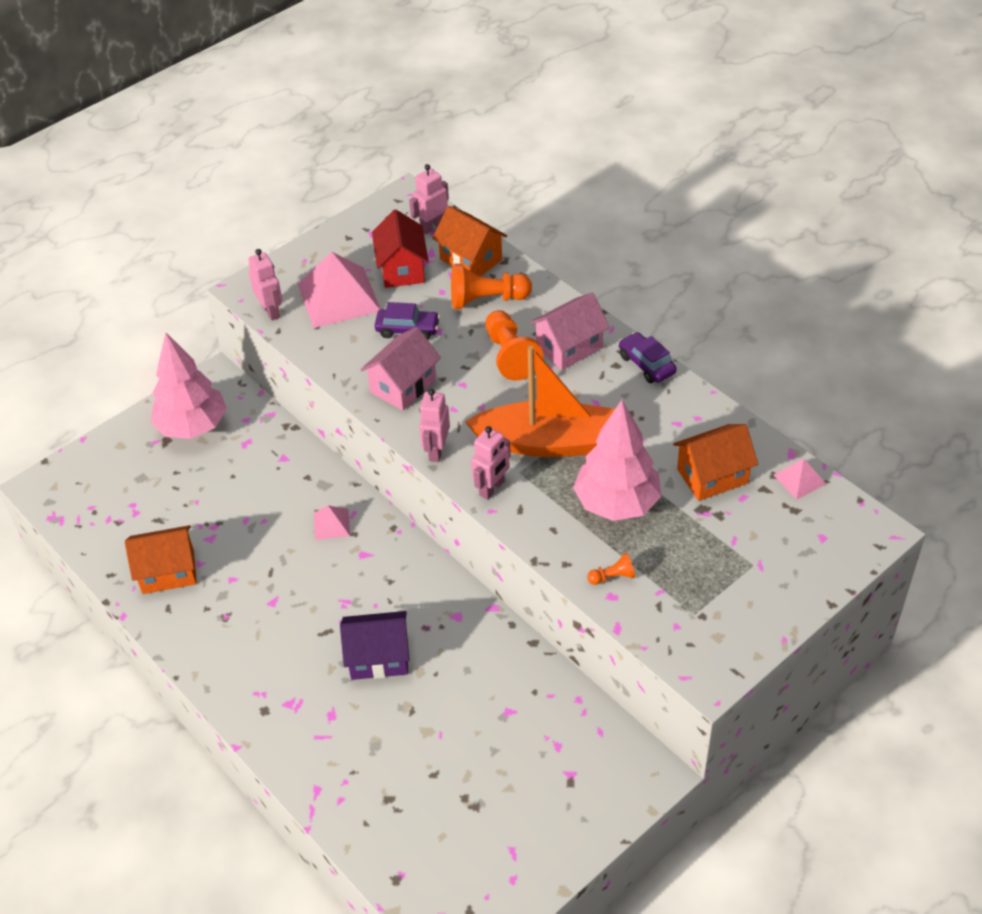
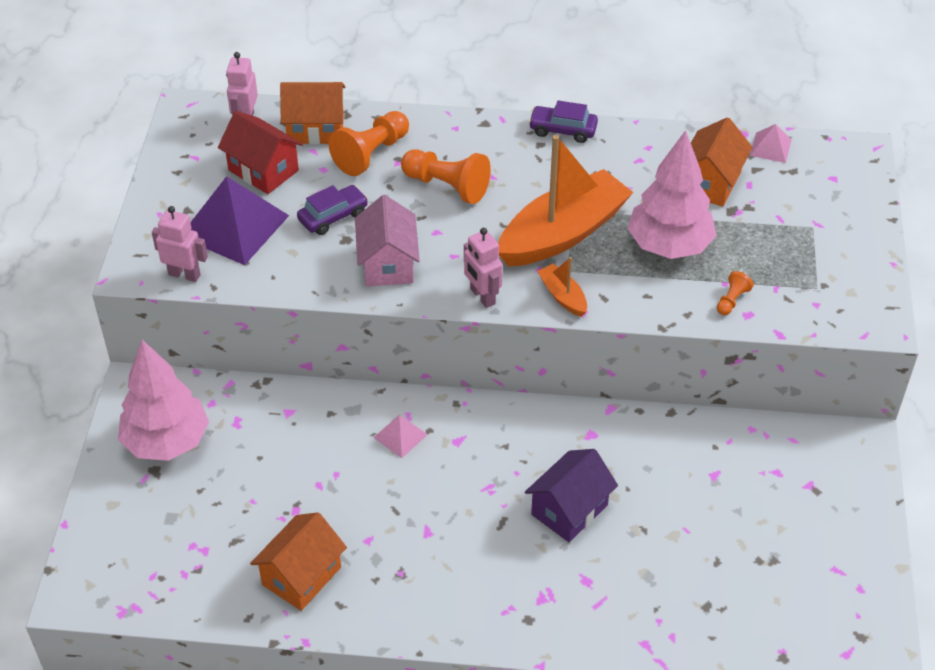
camera: 45 degrees left, 0 degrees up
(338, 297) = (234, 226): pink pyramid -> purple pyramid
(492, 488) = (563, 296): pink robot -> orange boat
(569, 347) = (487, 152): pink house -> none

